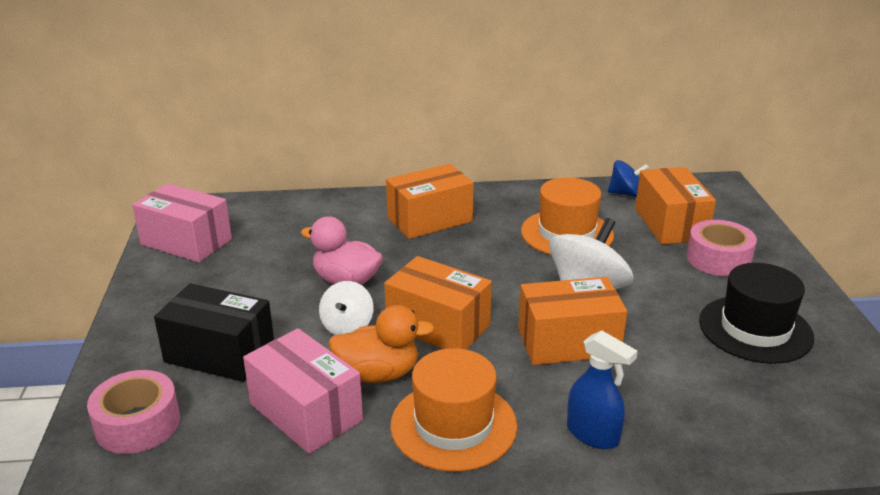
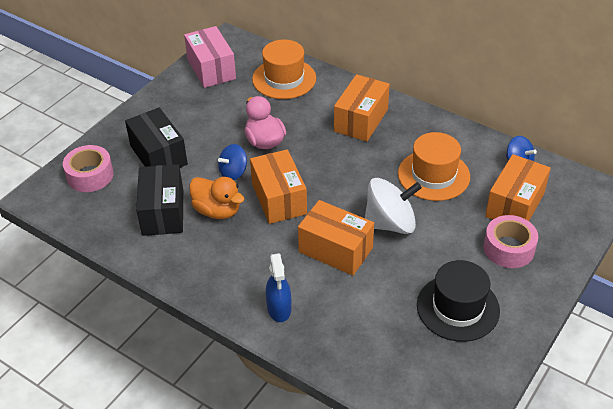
camera: 40 degrees right, 15 degrees up
(305, 412) = (163, 212): pink box -> black box
(347, 326) = (233, 172): white spinning top -> blue spinning top
(429, 220) = (361, 120): orange box -> orange box turned 75 degrees counterclockwise
(453, 425) = (219, 261): orange hat -> orange hat (284, 79)

